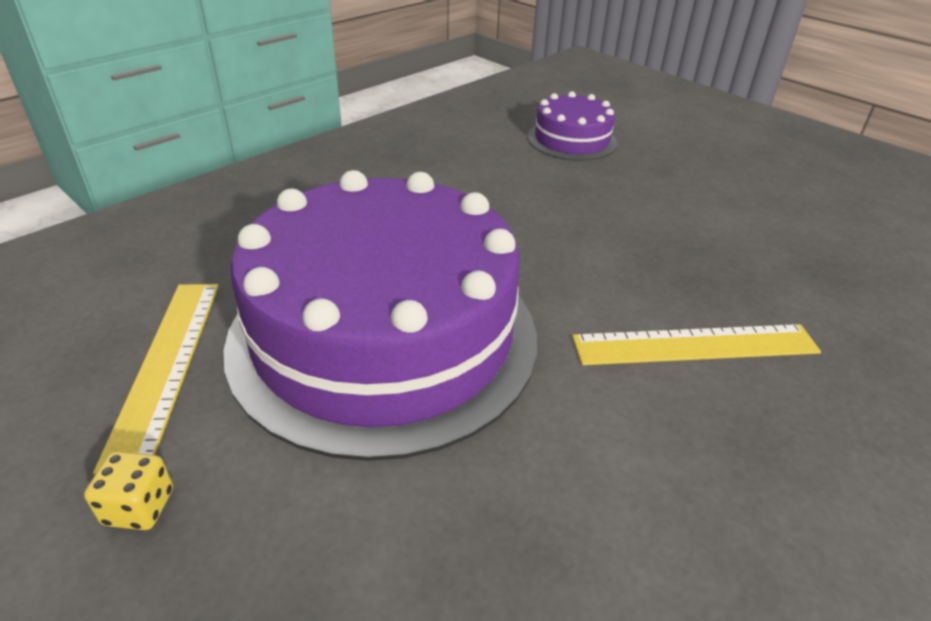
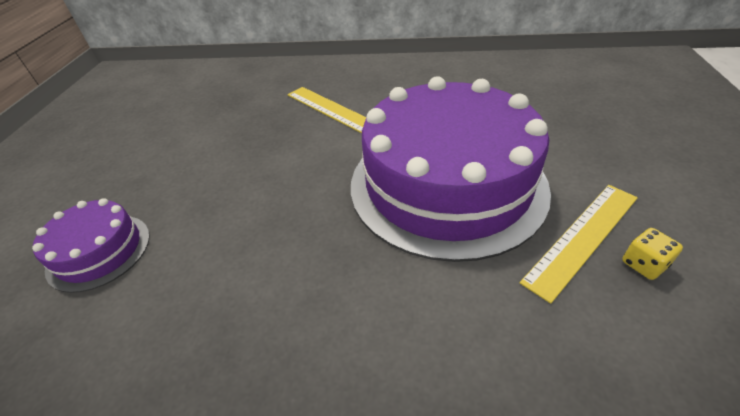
camera: 125 degrees left, 5 degrees up
(139, 507) = (615, 175): yellow dice -> yellow dice (643, 264)

